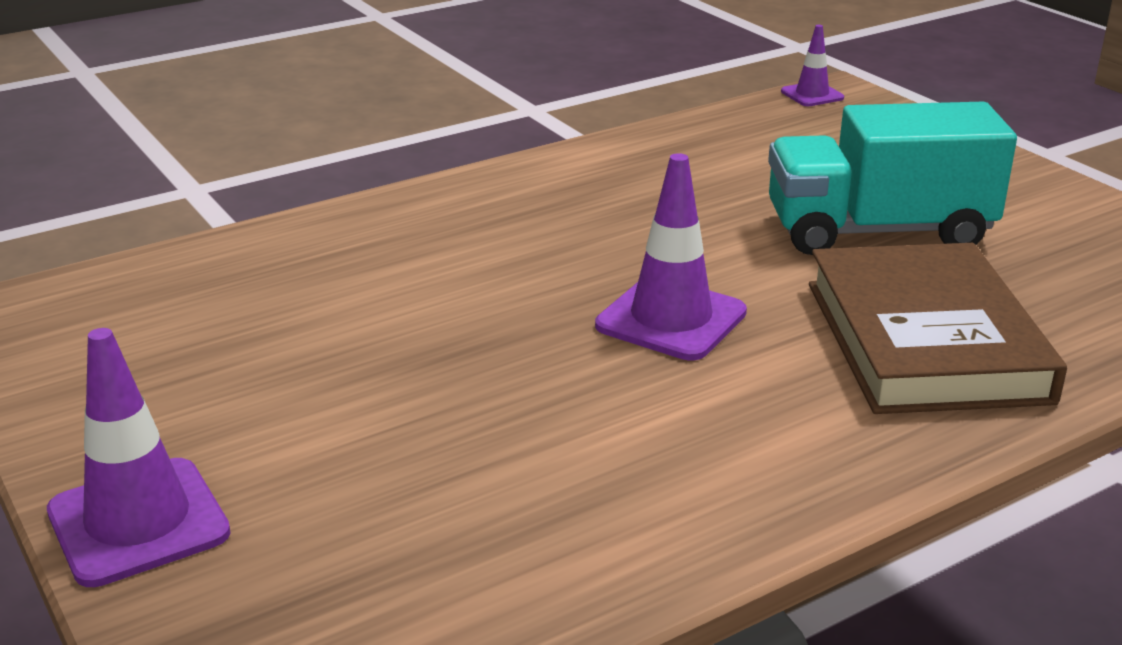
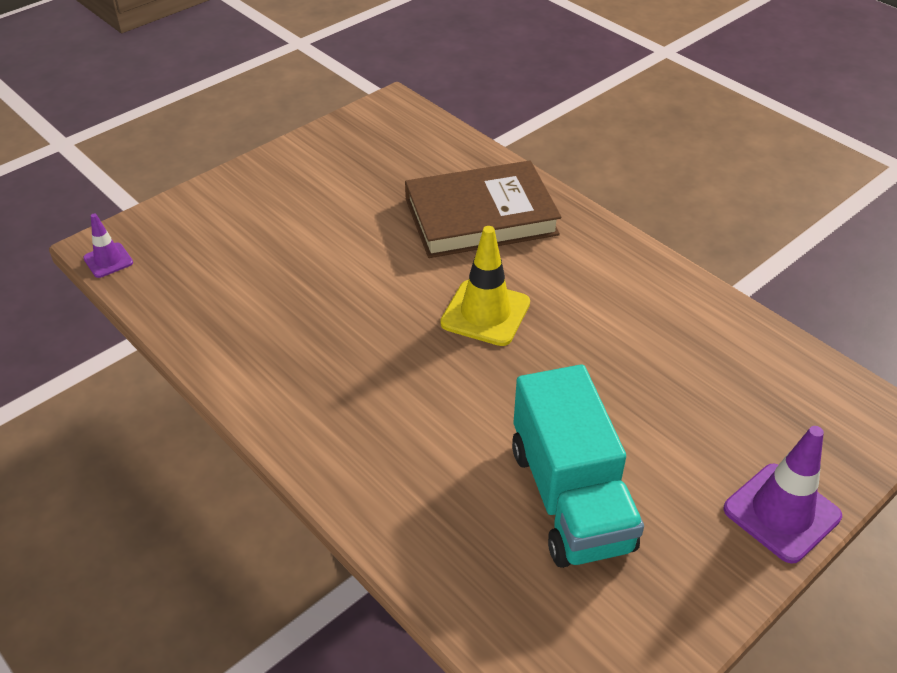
camera: 100 degrees left, 15 degrees up
(671, 319) = (485, 313): purple traffic cone -> yellow traffic cone
(878, 231) = (350, 230): turquoise truck -> turquoise truck (570, 497)

